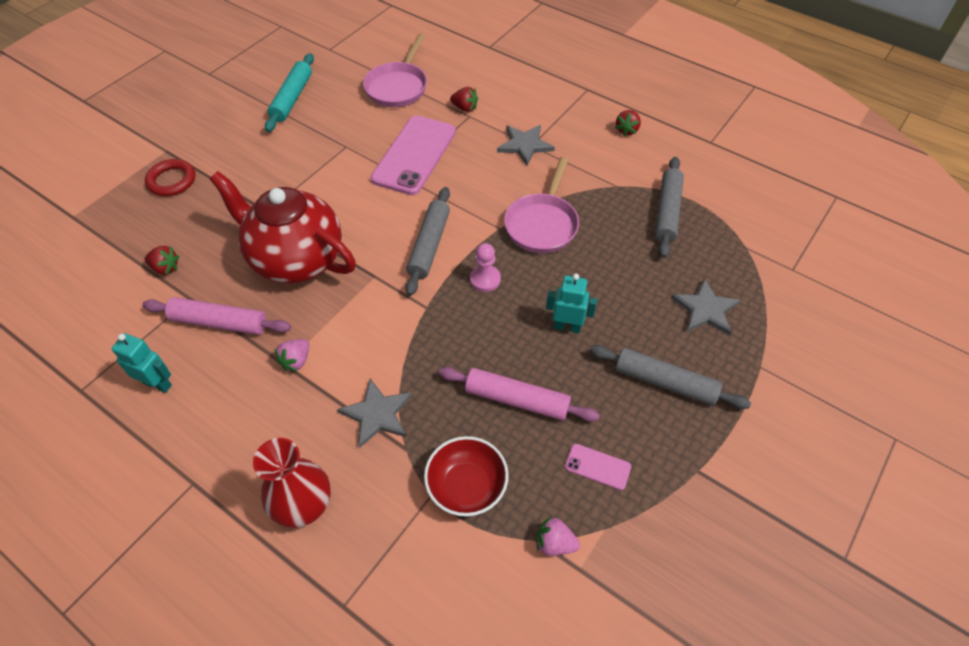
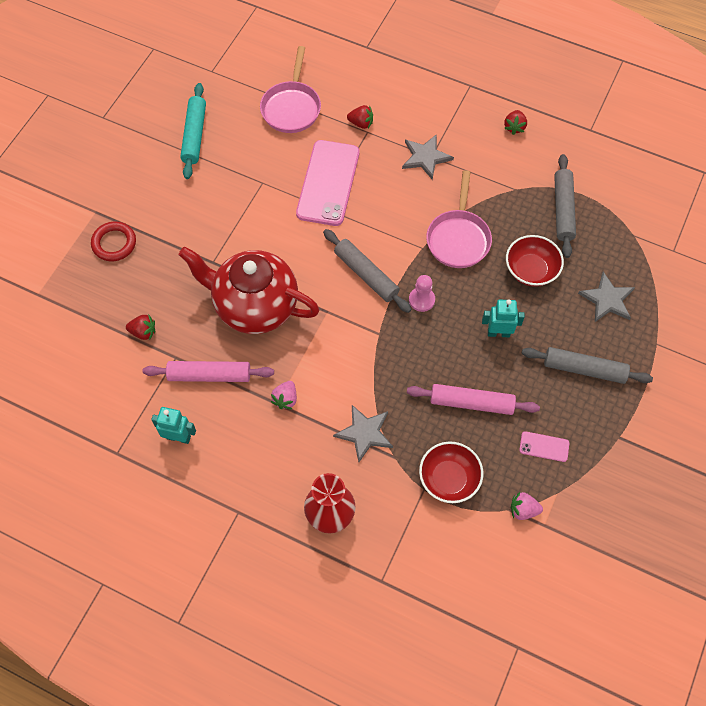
camera: 10 degrees left, 10 degrees up
(429, 245) = (366, 274): grey rolling pin -> grey rolling pin turned 45 degrees counterclockwise
(619, 266) = (531, 270): none -> red bowl

